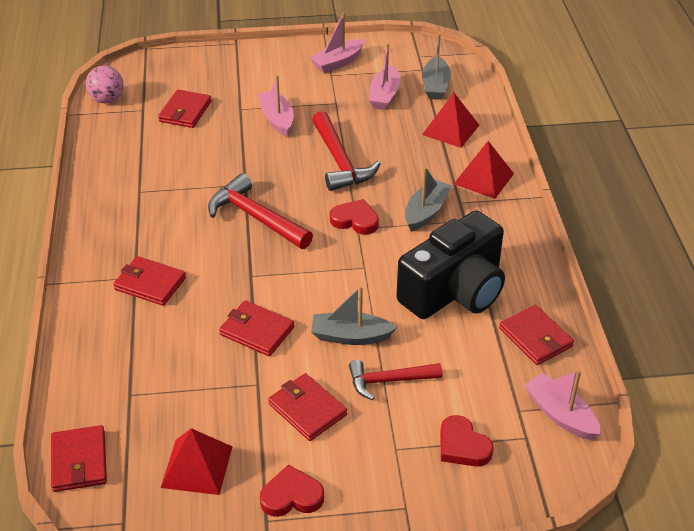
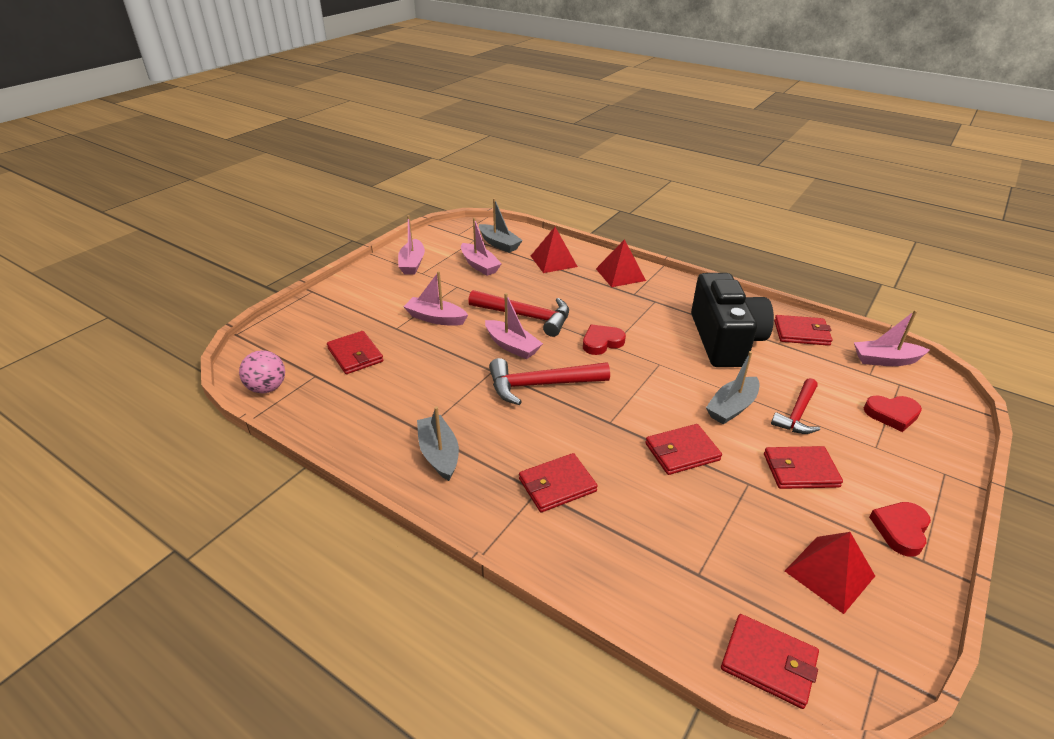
camera: 50 degrees left, 5 degrees down
(289, 176) = (512, 346): none -> pink boat
(426, 212) = (628, 310): grey boat -> grey boat (439, 454)

